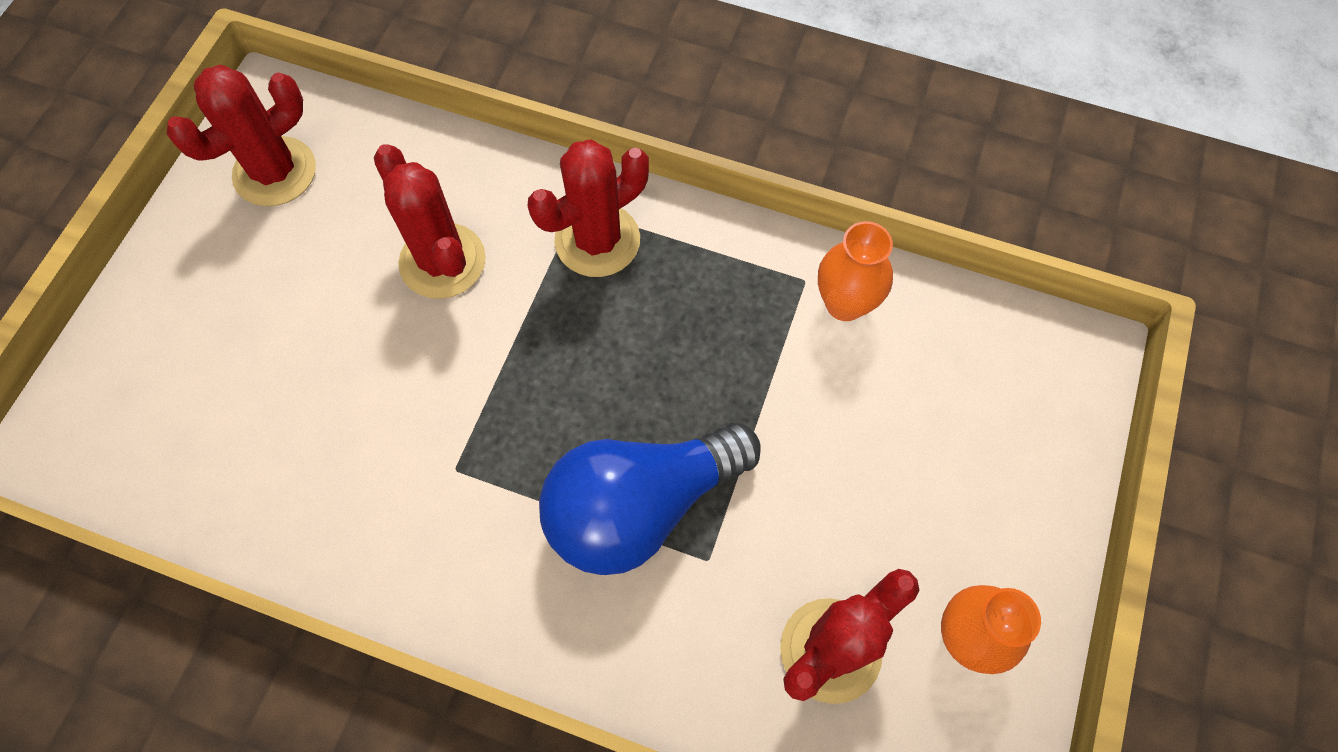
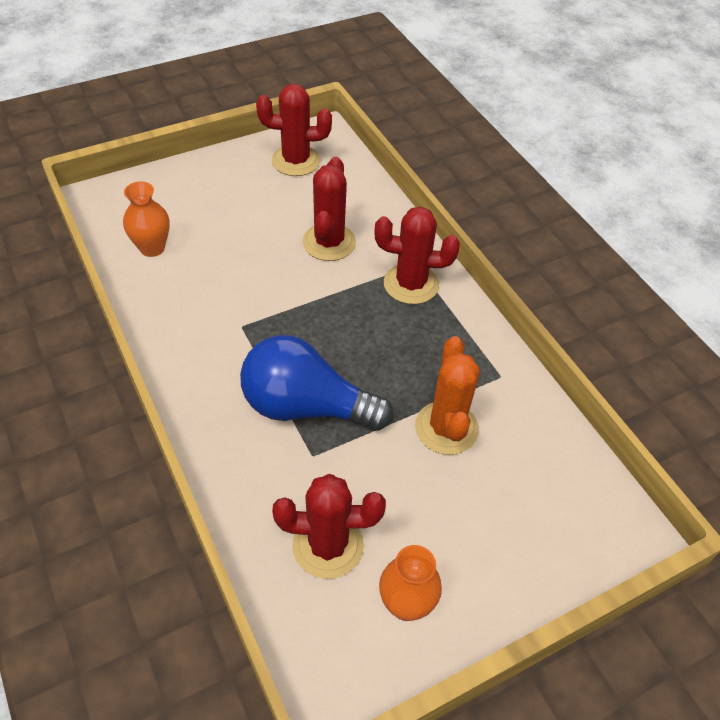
camera: 40 degrees right, 15 degrees down
(811, 395) = (446, 428): none -> orange cactus
(845, 303) = (511, 402): orange vase -> orange vase (152, 248)

